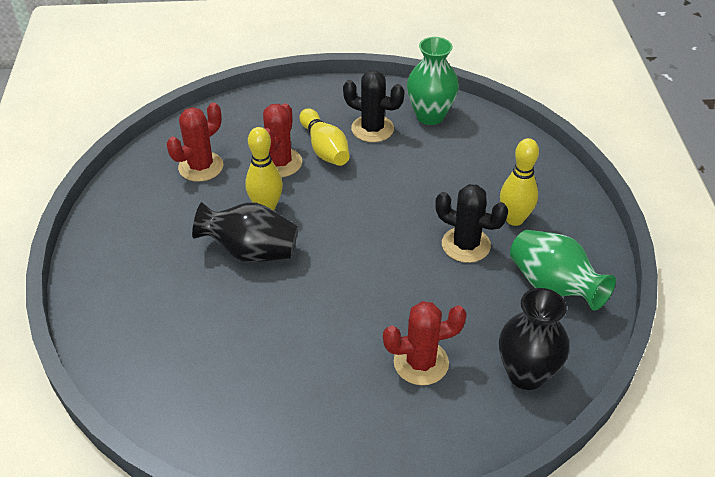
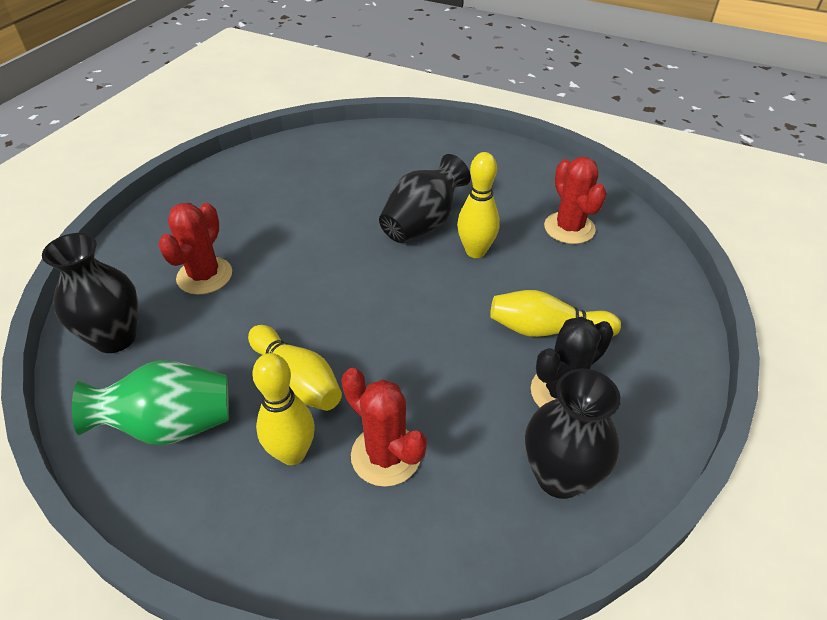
camera: 120 degrees right, 0 degrees up
(280, 163) = (542, 284): red cactus -> red cactus (386, 455)
(430, 116) = (559, 476): green vase -> black vase
(466, 245) = (297, 380): black cactus -> yellow bowling pin

